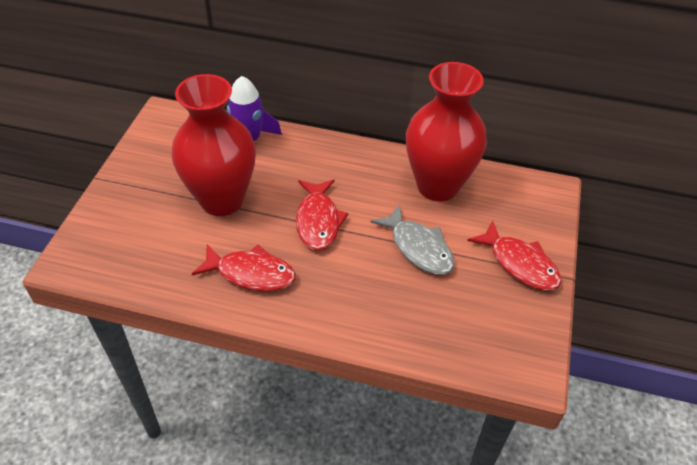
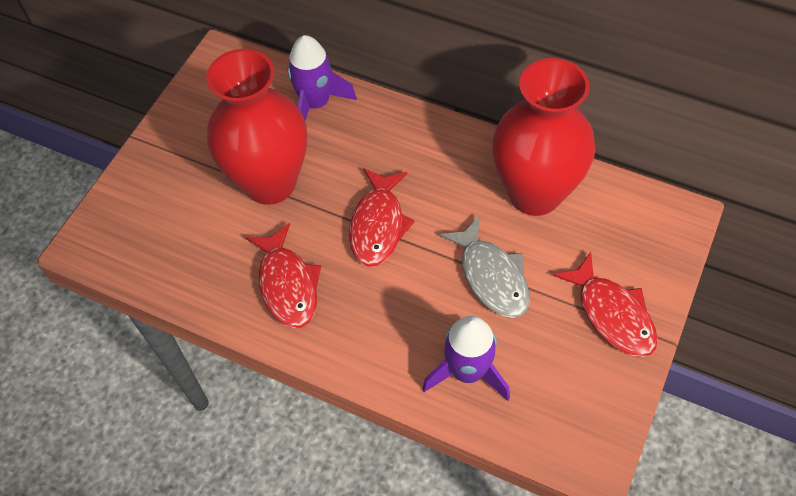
camera: 15 degrees right, 10 degrees up
(251, 273) = (287, 285): red fish -> red fish turned 45 degrees clockwise
(416, 320) = (467, 372): none -> purple rocket

